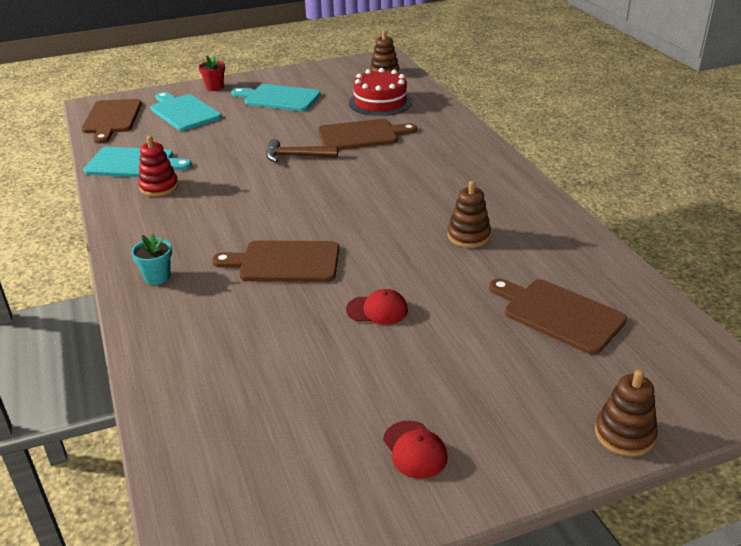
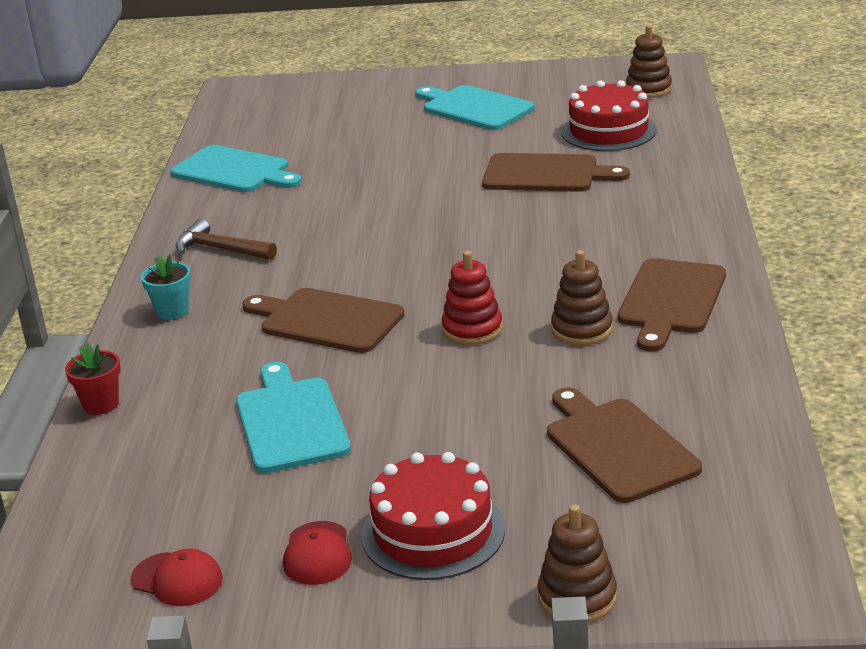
camera: 25 degrees right, 5 degrees down
(112, 119) = (246, 109): brown cutting board -> brown cutting board (671, 300)
(159, 187) = (244, 205): red stacking toy -> red stacking toy (472, 329)
(183, 112) = (338, 112): turquoise cutting board -> turquoise cutting board (290, 421)
(214, 87) = (401, 82): red flower pot -> red flower pot (101, 404)
(296, 156) = (438, 190): brown hammer -> brown hammer (221, 249)
(377, 310) = (394, 396): red cap -> red cap (177, 579)
(486, 409) = (433, 532): none -> red cake

